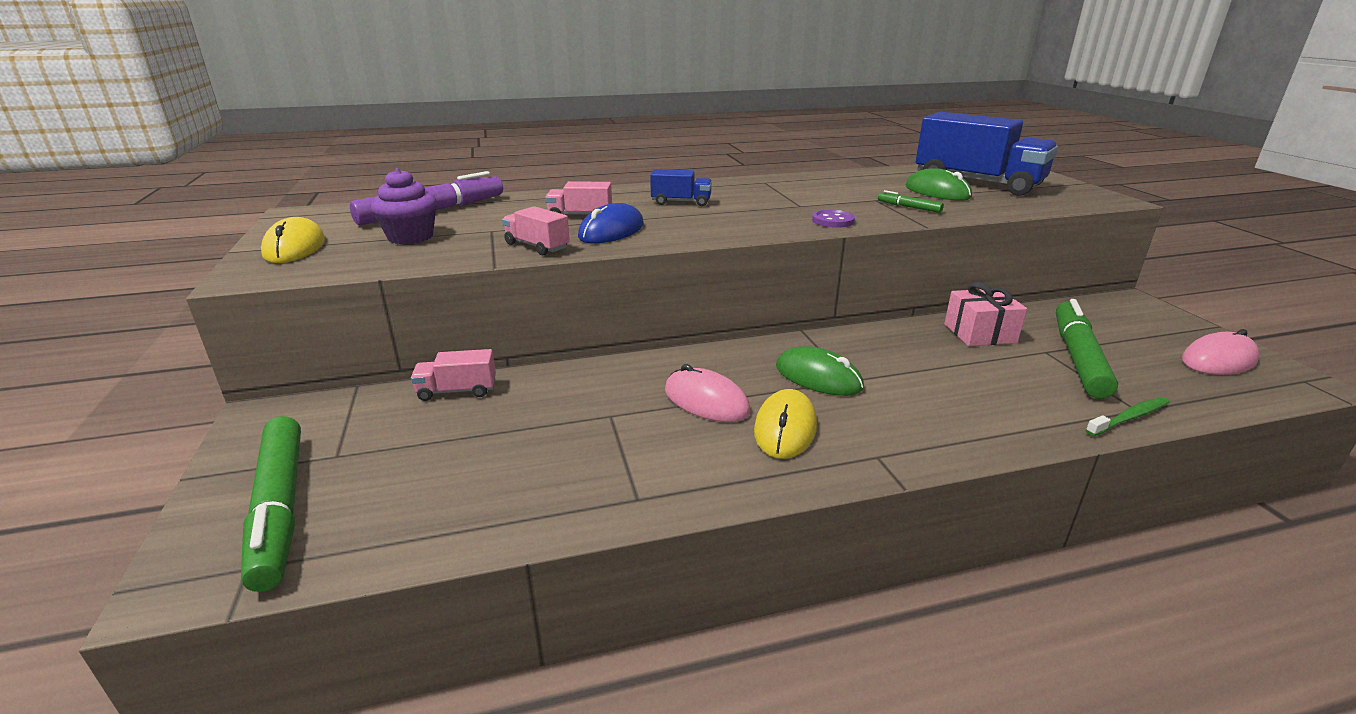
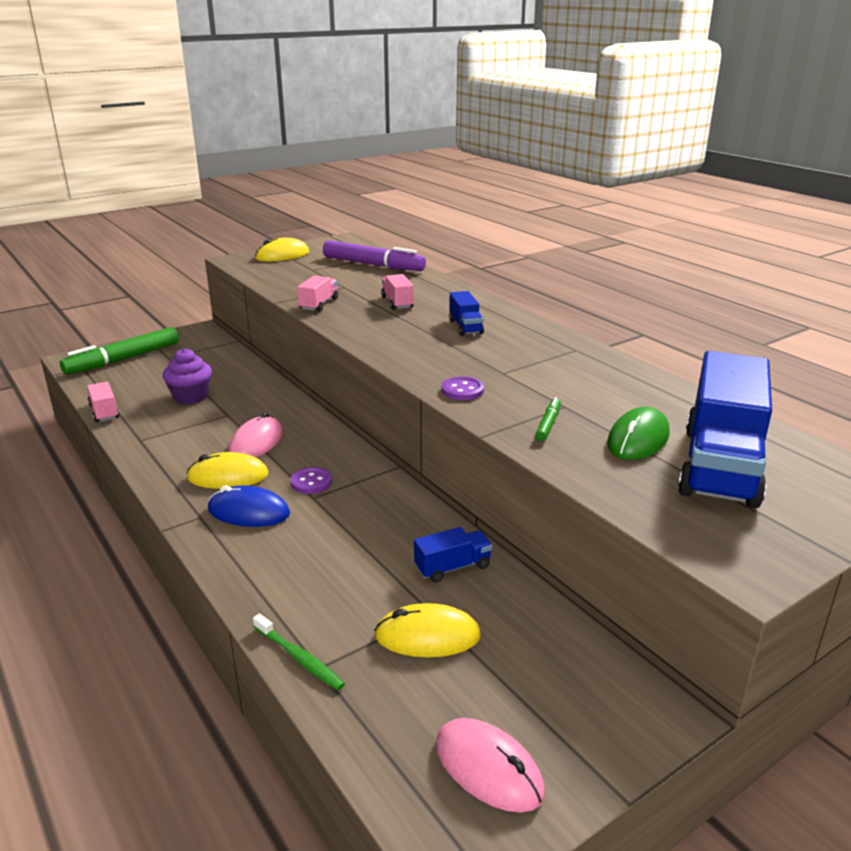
camera: 70 degrees right, 0 degrees up
(410, 237) = (316, 272): purple cupcake -> purple cupcake (191, 396)
(457, 391) = (241, 365): pink truck -> pink truck (104, 412)
(611, 231) = (367, 317): blue mouse -> blue mouse (248, 512)
(818, 377) = (311, 482): green mouse -> purple button
(979, 333) = (452, 567): pink gift -> blue truck
(1078, 357) = (427, 636): green marker -> yellow mouse

